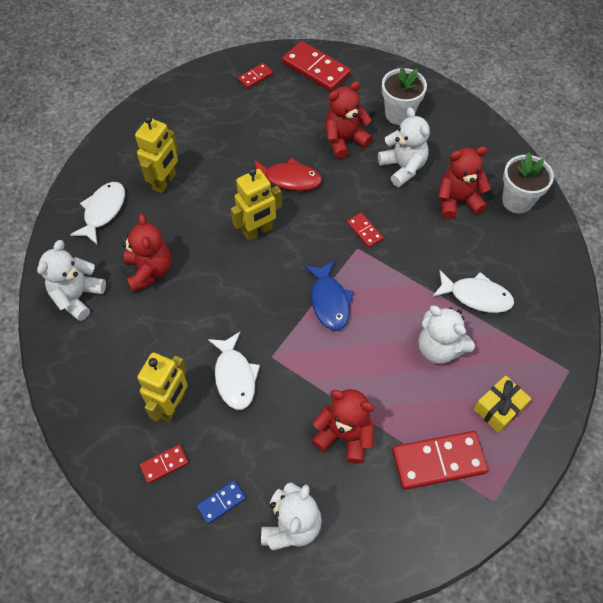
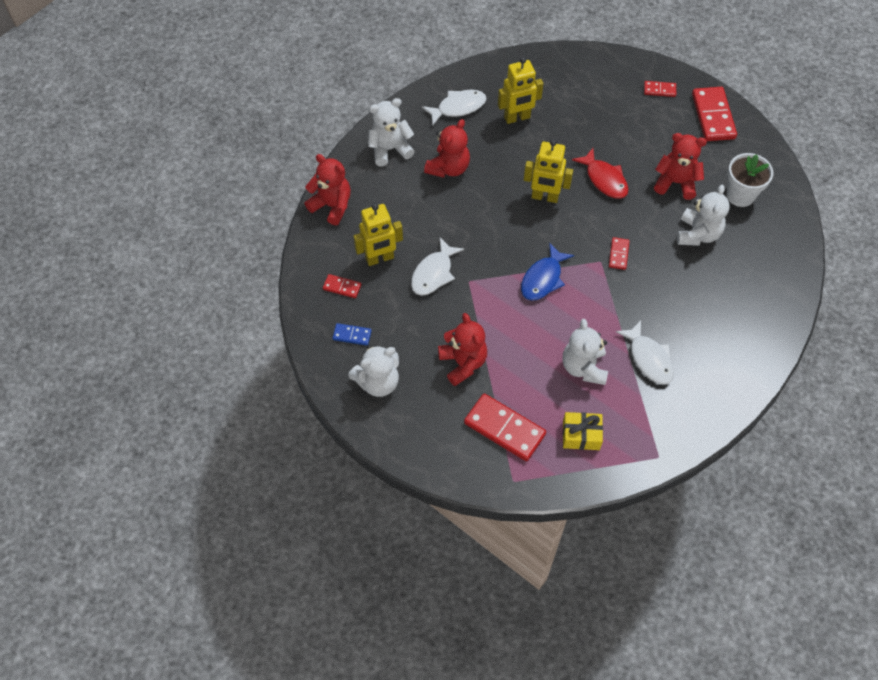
camera: 45 degrees right, 0 degrees up
(457, 201) = (712, 288): red teddy bear -> red teddy bear (332, 206)
(517, 201) = (759, 324): white flower pot -> none

